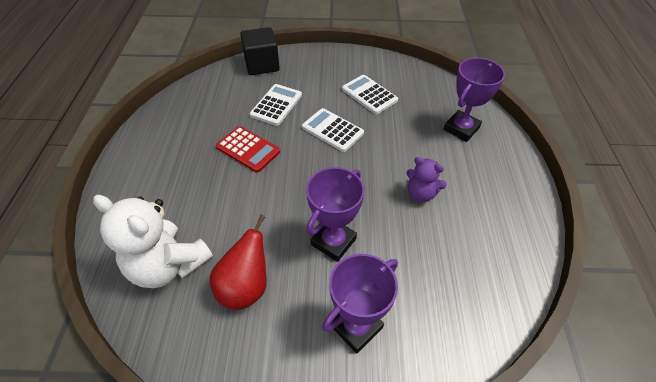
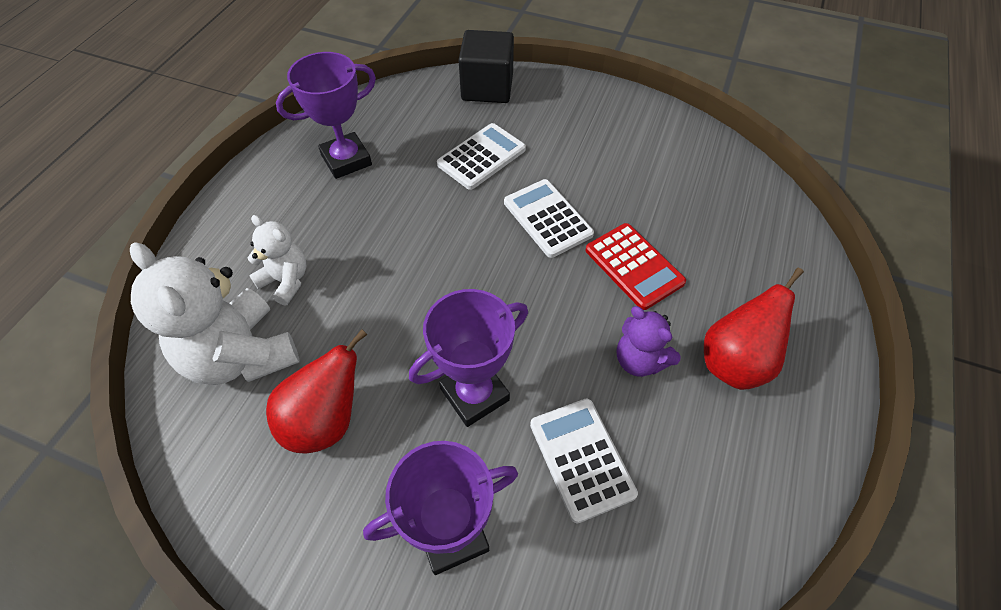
camera: 20 degrees right, 5 degrees up
(179, 210) = (286, 281): none -> white teddy bear
(248, 149) = (413, 216): red calculator -> red calculator (634, 266)
(369, 95) = (629, 175): white calculator -> white calculator (581, 458)
(461, 129) = (755, 271): purple trophy -> purple trophy (346, 160)
(472, 180) = (735, 362): none -> red pear

